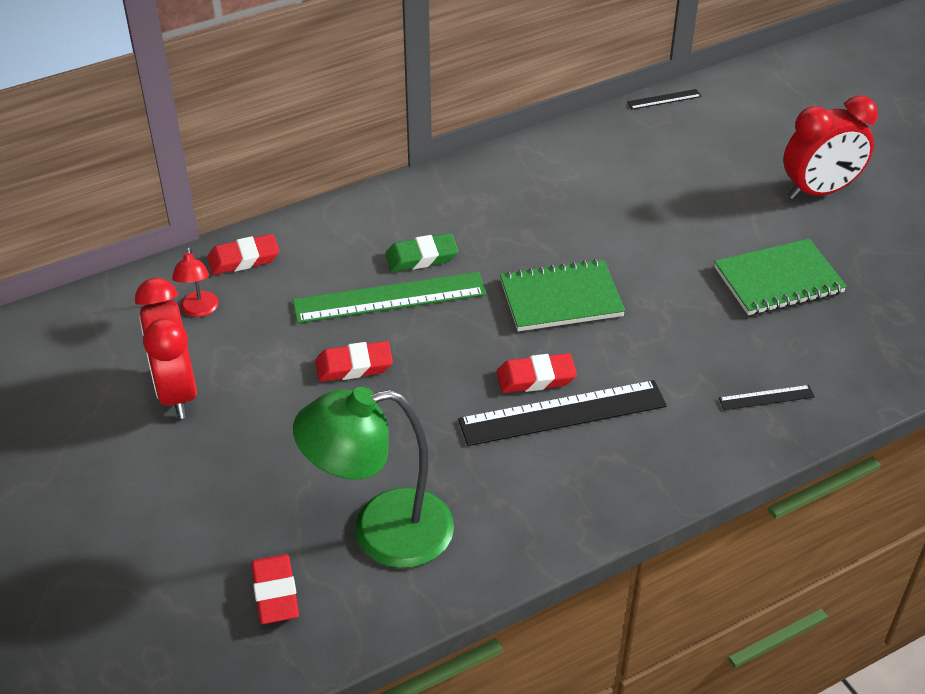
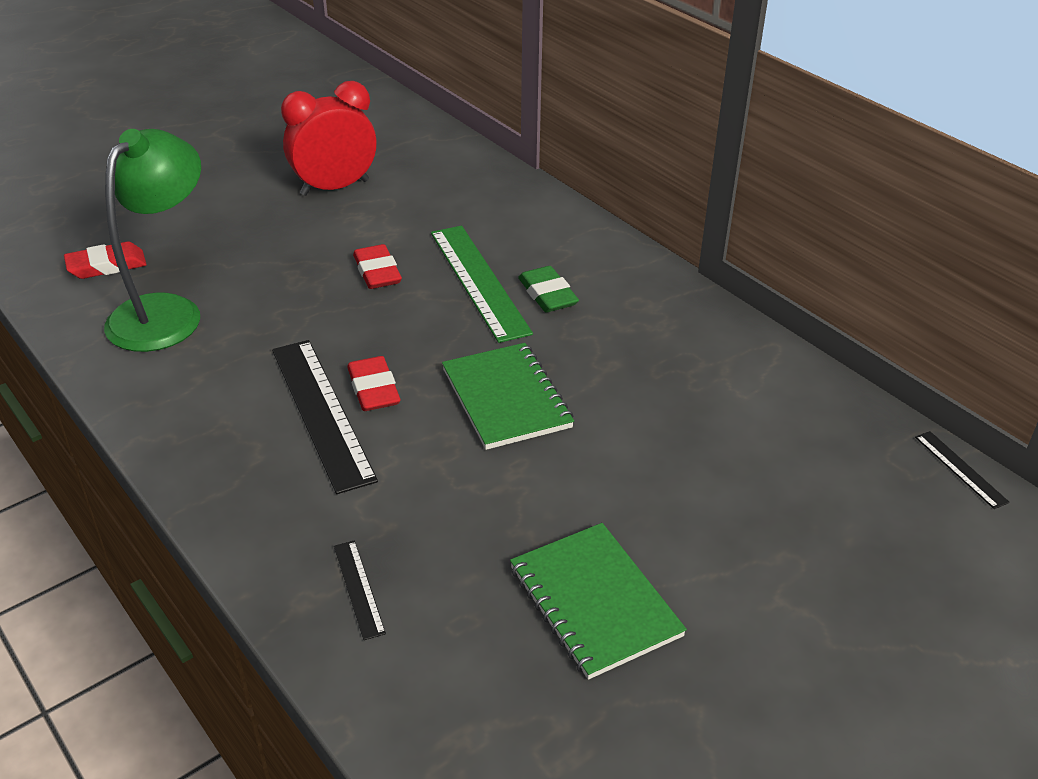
camera: 80 degrees right, 5 degrees down
(199, 310) = (438, 183): red lamp -> none
(244, 259) = (513, 194): red eraser -> none
(381, 532) = (166, 312): green lamp -> green lamp turned 45 degrees clockwise
(819, 191) = (825, 654): red clock -> none

